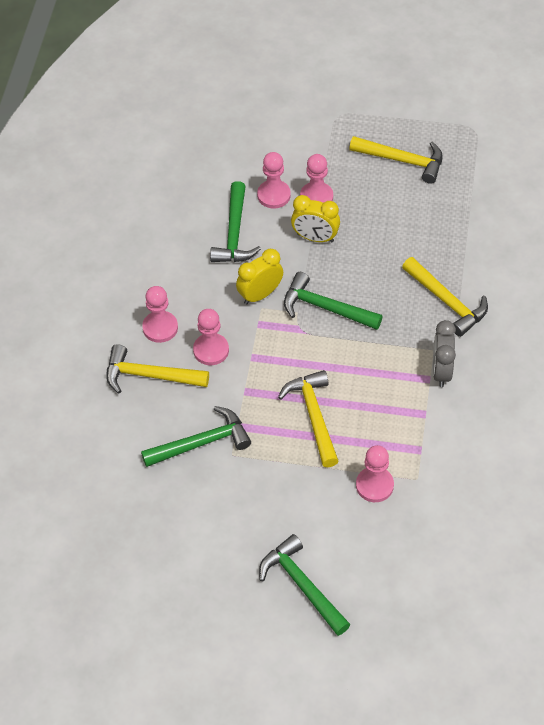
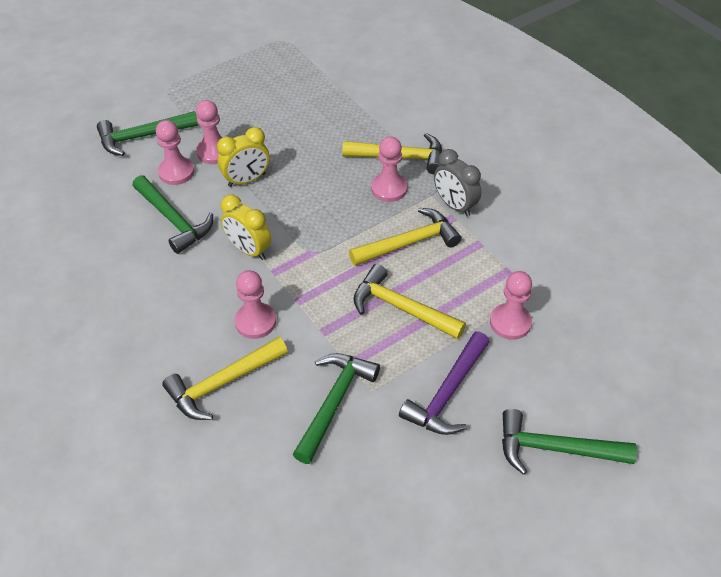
camera: 45 degrees left, 5 degrees down
(160, 328) = (188, 337): pink pawn -> pink pawn (389, 189)
(260, 294) = (249, 250): yellow clock -> yellow clock turned 60 degrees counterclockwise
(277, 496) = (447, 393): none -> purple hammer
(325, 308) = (314, 223): green hammer -> green hammer (143, 137)
(402, 161) = (254, 89): yellow hammer -> yellow hammer (409, 243)

